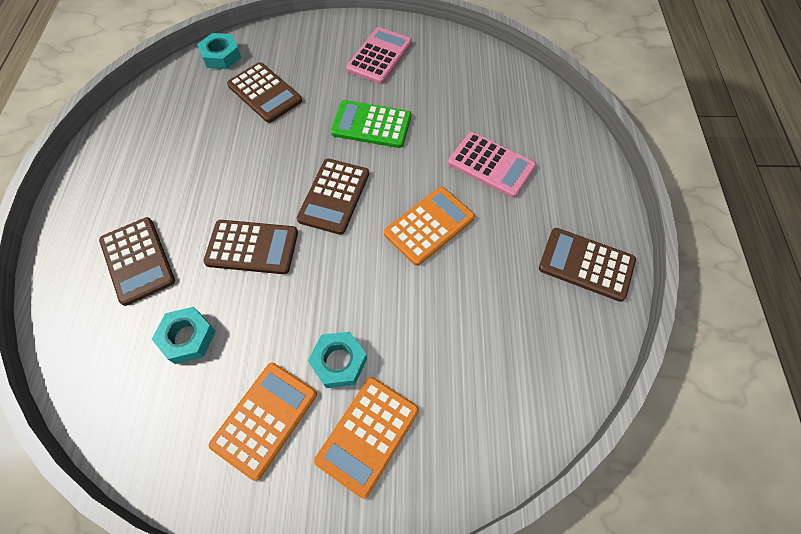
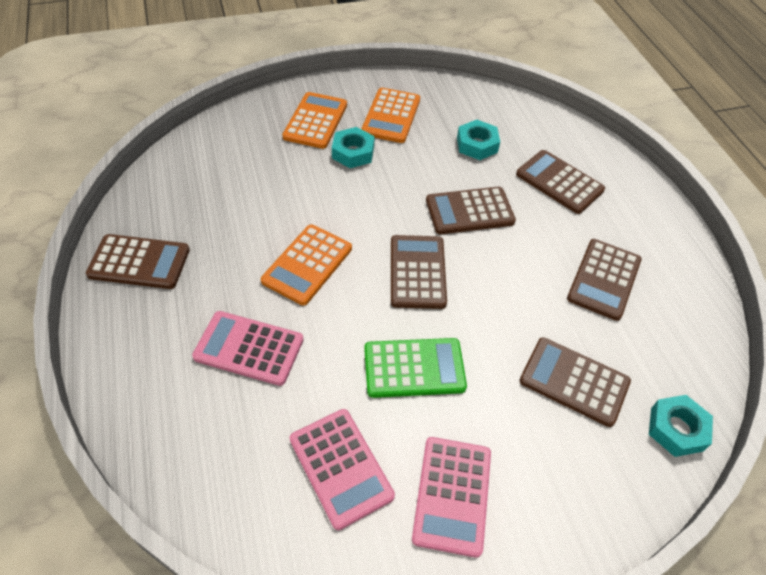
camera: 160 degrees right, 10 degrees down
(182, 154) = (603, 279): none -> brown calculator
(442, 82) = (340, 467): none -> pink calculator

